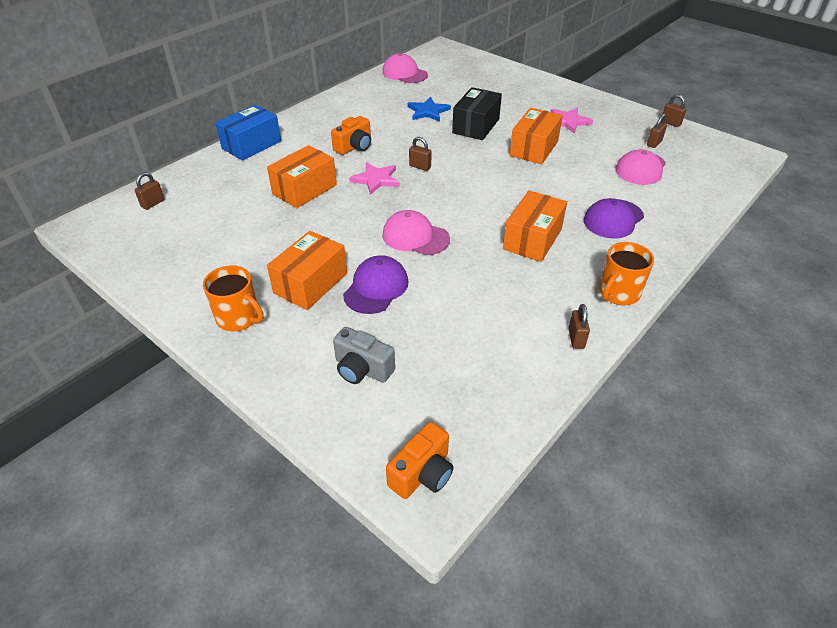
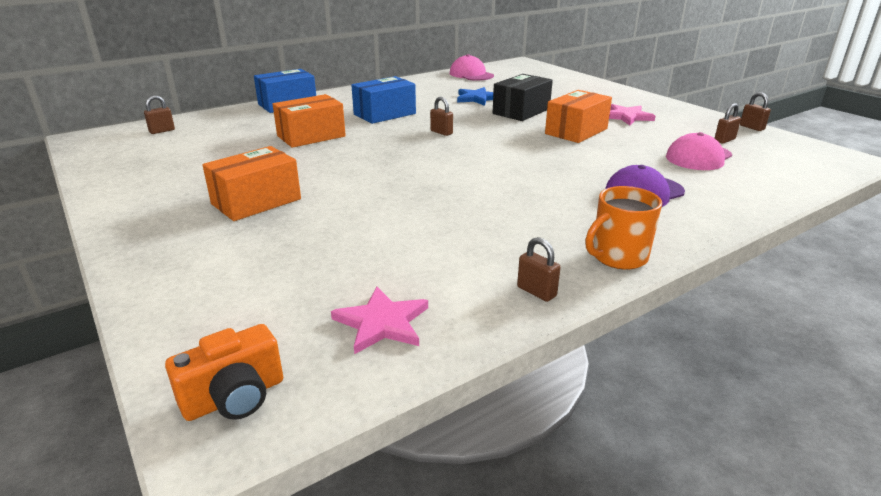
camera: 15 degrees right, 15 degrees down
(239, 318) = (158, 218): orange mug -> none
(354, 147) = (384, 114): orange camera -> blue box
(362, 369) = (249, 279): grey camera -> none
(376, 179) = (388, 136): pink star -> pink star (382, 323)
(376, 288) = (323, 214): purple cap -> none
(415, 237) = (397, 180): pink cap -> none
(532, 239) = (532, 197): orange box -> none
(576, 339) = (536, 292): brown padlock -> brown padlock turned 60 degrees counterclockwise

